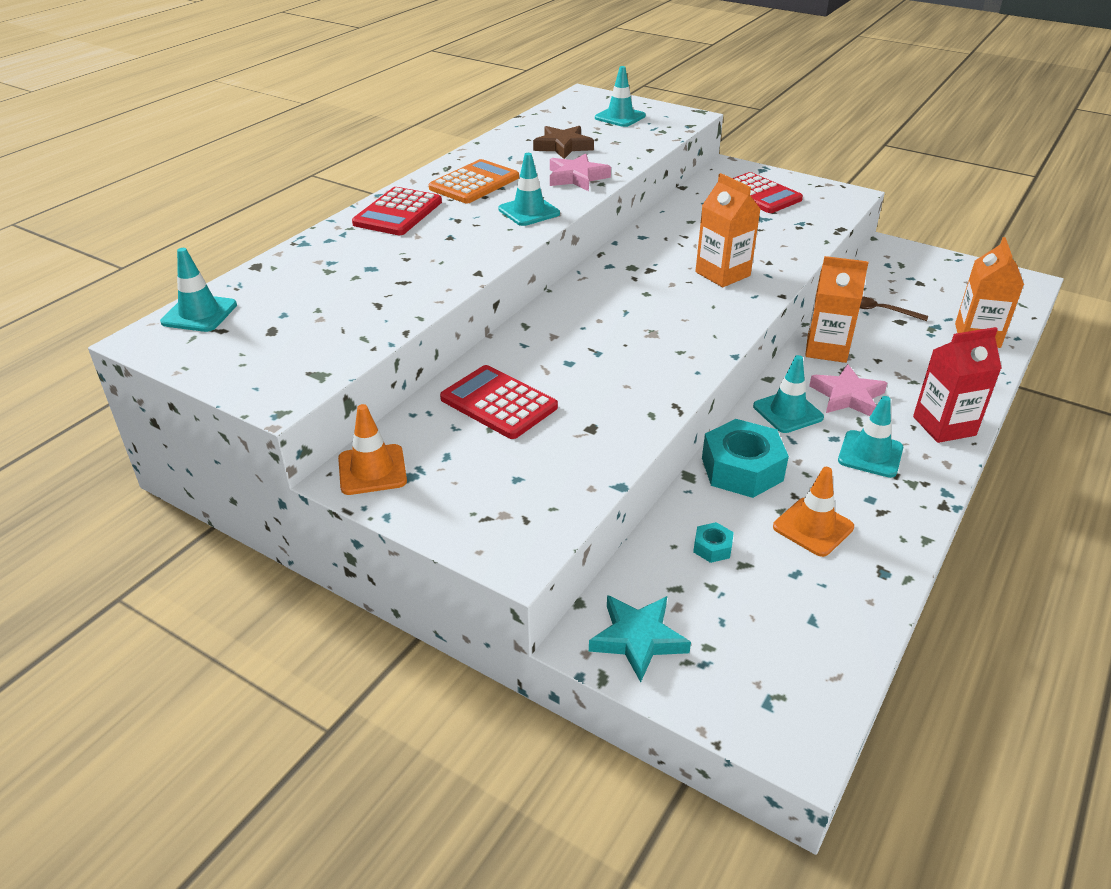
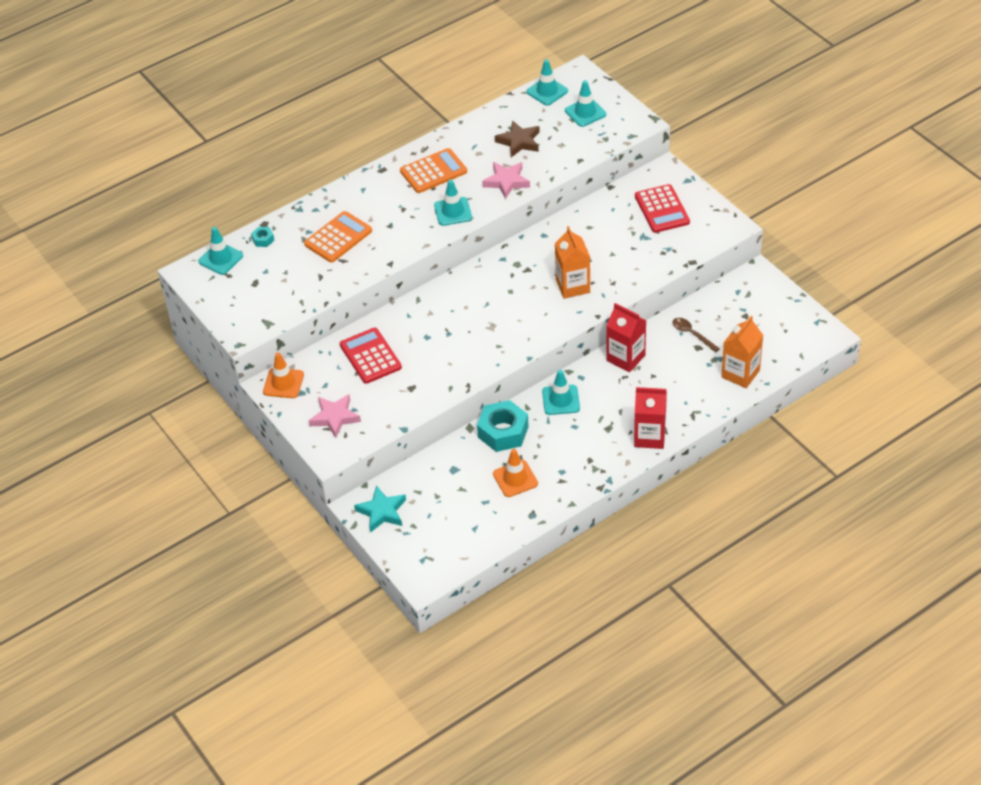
camera: 25 degrees right, 10 degrees up
(381, 260) = (338, 237): none -> orange calculator
(398, 213) = (368, 192): red calculator -> none
(712, 547) = (452, 475): turquoise nut -> turquoise nut (263, 239)
(826, 349) = (625, 358): orange carton -> red carton
(847, 396) = (608, 399): pink star -> pink star (335, 417)
(870, 454) = (586, 443): turquoise traffic cone -> turquoise traffic cone (547, 91)

